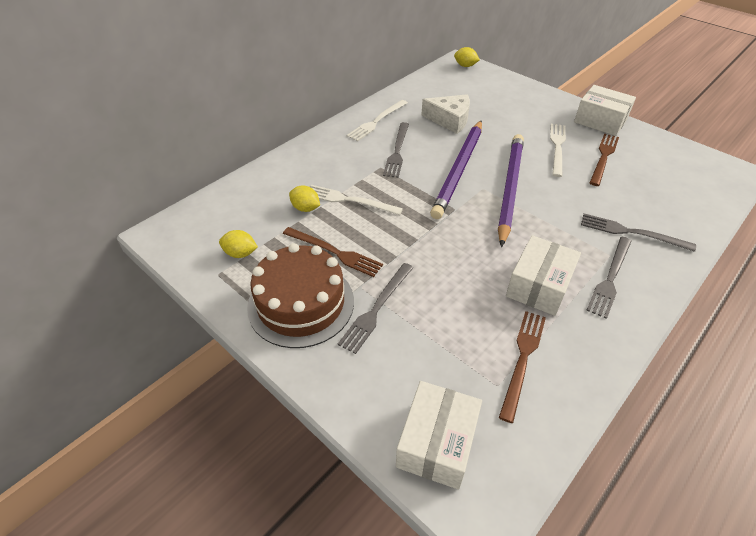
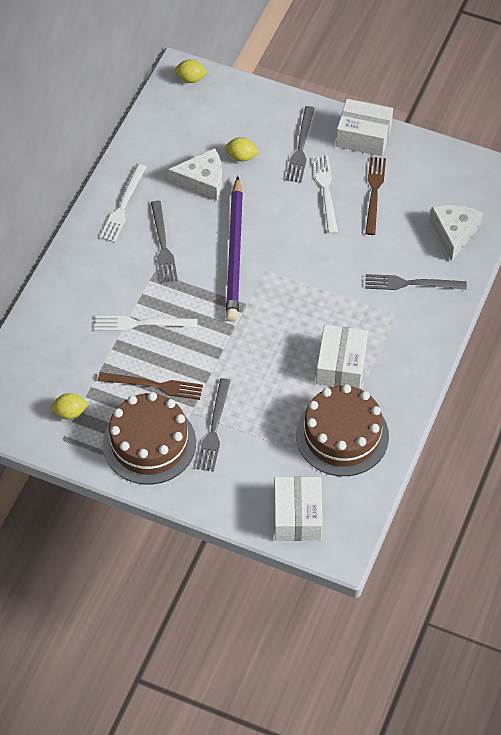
camera: 20 degrees left, 10 degrees up
(305, 208) = (104, 345): yellow lemon -> yellow lemon (241, 157)
(509, 188) = (290, 262): purple pencil -> none
(522, 359) = (342, 435): brown fork -> brown cake
(610, 278) = (398, 339): grey fork -> grey fork (301, 147)
(682, 203) = (454, 233): none -> white cheese

